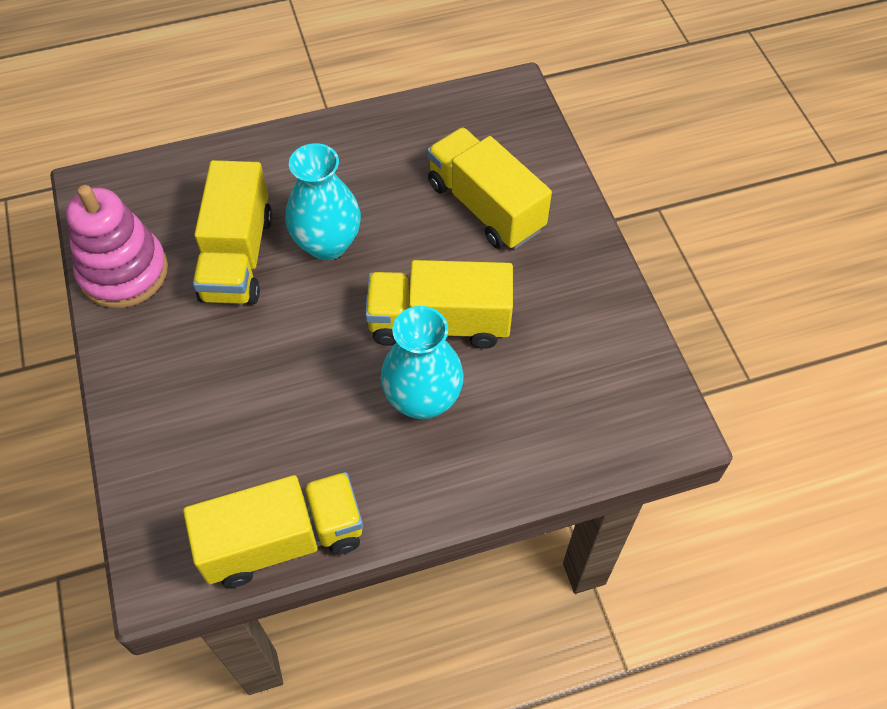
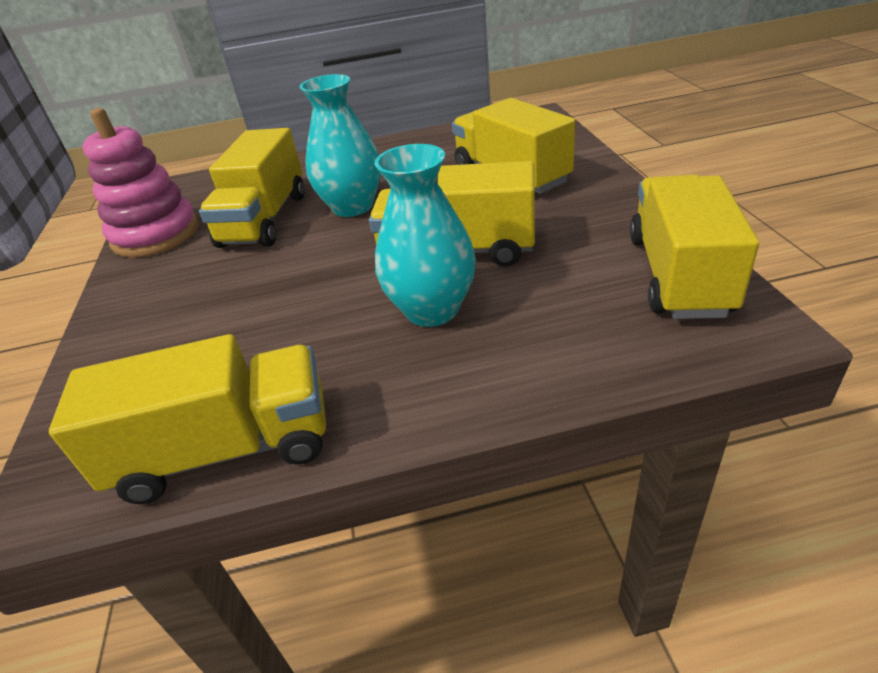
camera: 10 degrees right, 20 degrees down
(625, 368) = (678, 275): none -> yellow truck

